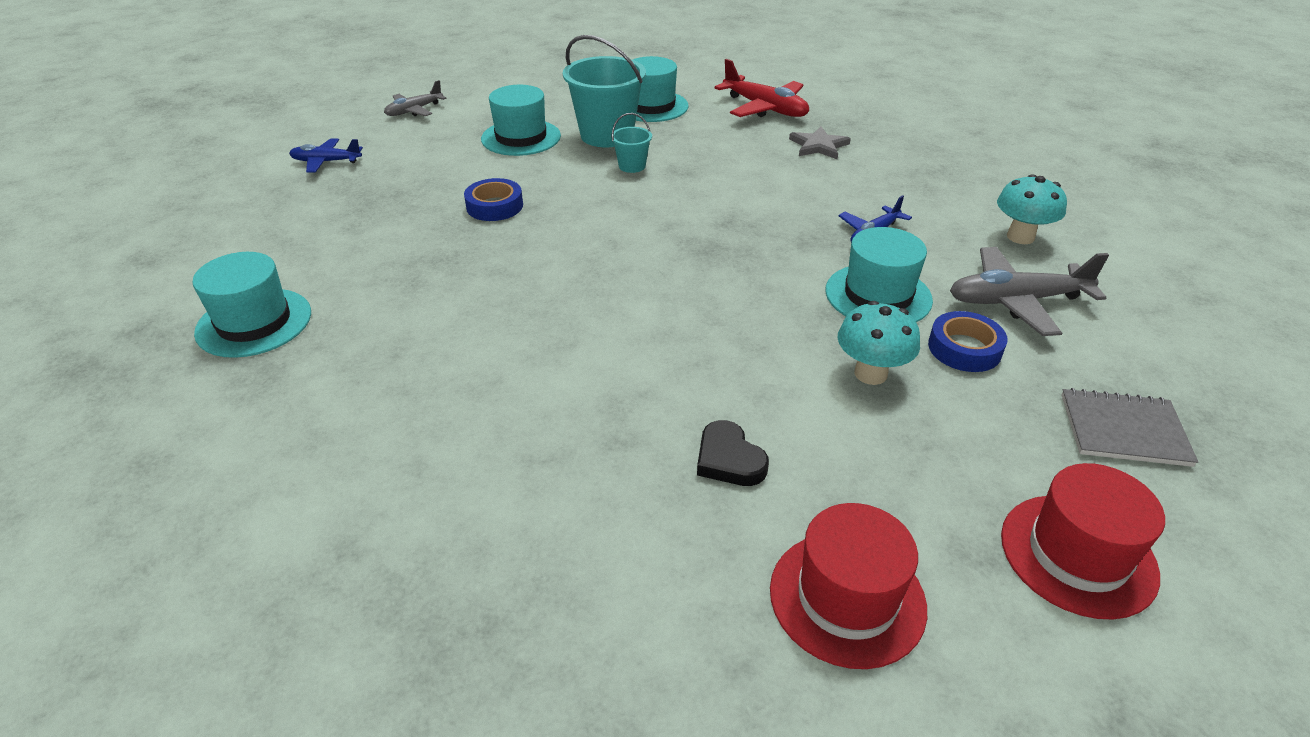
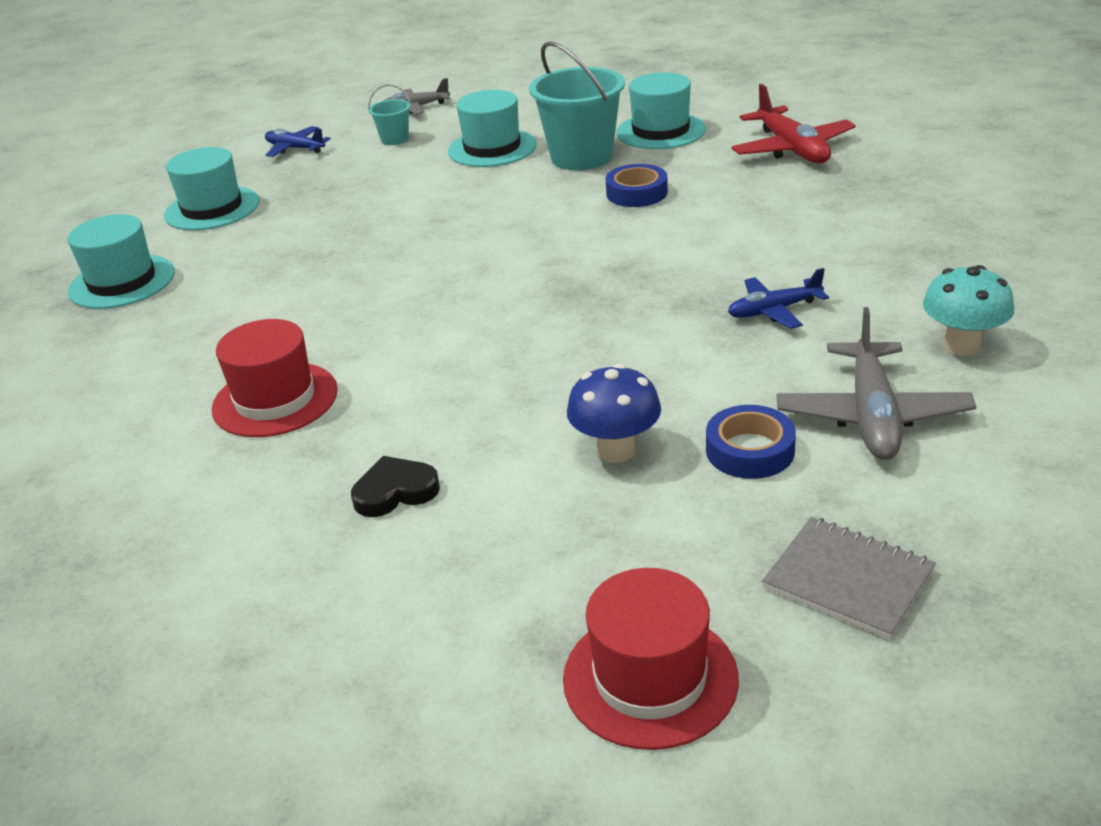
camera: 30 degrees right, 5 degrees down
(494, 206) = (404, 213): blue tape -> blue tape (636, 193)
(632, 166) = (576, 193): turquoise bucket -> turquoise bucket (395, 139)
(729, 459) = (395, 491): black heart -> black heart turned 75 degrees clockwise
(818, 146) = (813, 200): grey star -> none
(847, 598) = (381, 638): red hat -> red hat (275, 399)
(870, 374) = (616, 450): turquoise mushroom -> blue mushroom
(878, 295) = (709, 375): turquoise hat -> turquoise hat (212, 208)
(1016, 301) = (872, 415): grey plane -> grey plane turned 105 degrees counterclockwise

